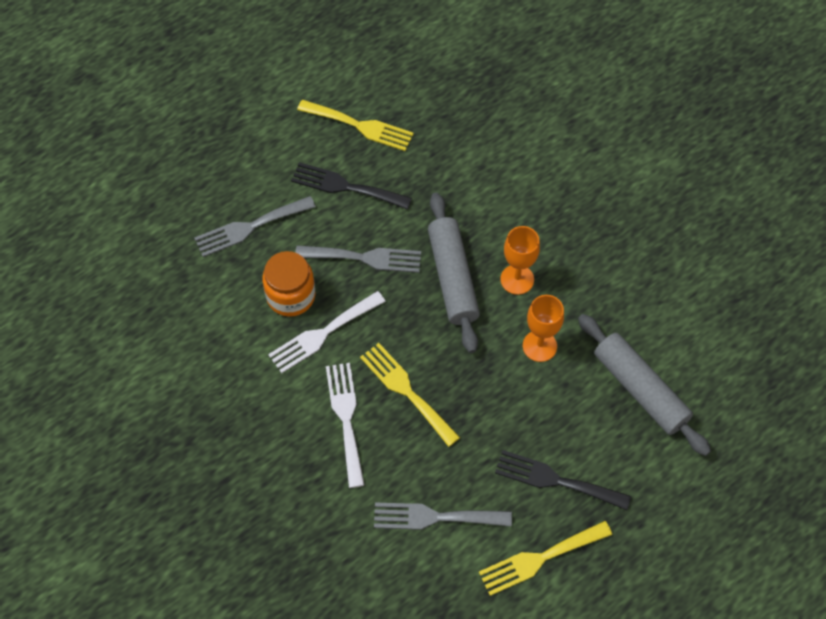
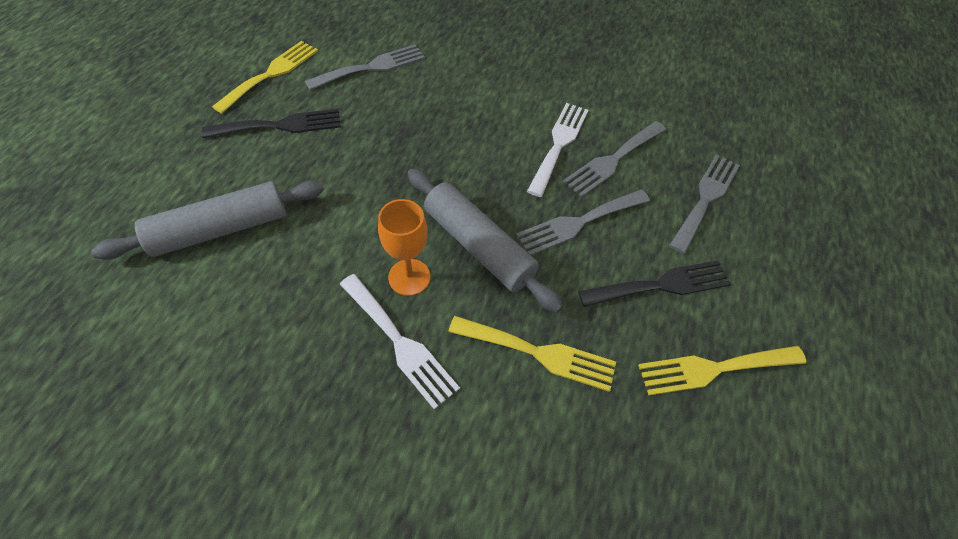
camera: 145 degrees right, 5 degrees down
(291, 296) = (613, 160): orange jar -> grey fork
(346, 418) = (488, 97): white fork -> white fork (400, 343)
(406, 391) = (453, 134): yellow fork -> yellow fork (539, 353)
(539, 346) = (349, 222): orange goblet -> none
(640, 389) = (221, 229): grey rolling pin -> grey rolling pin turned 45 degrees counterclockwise

